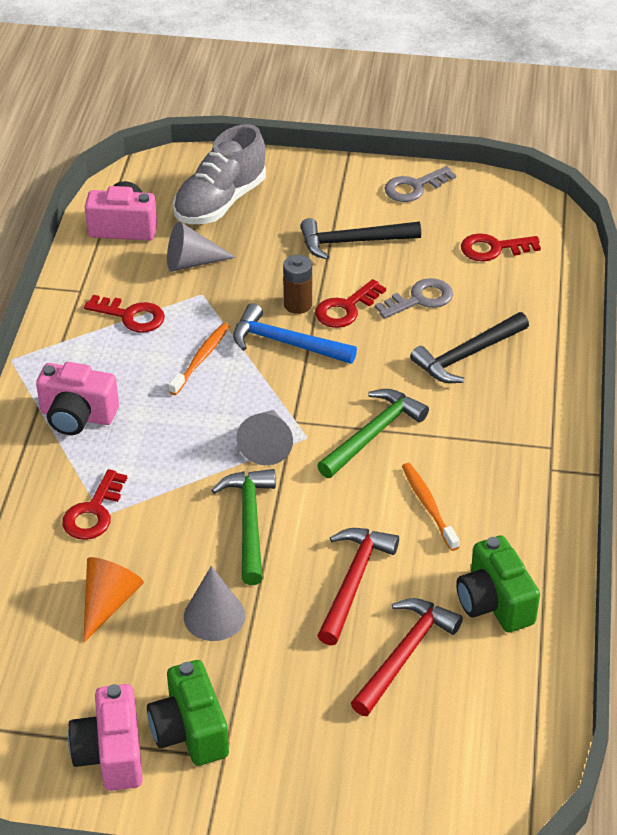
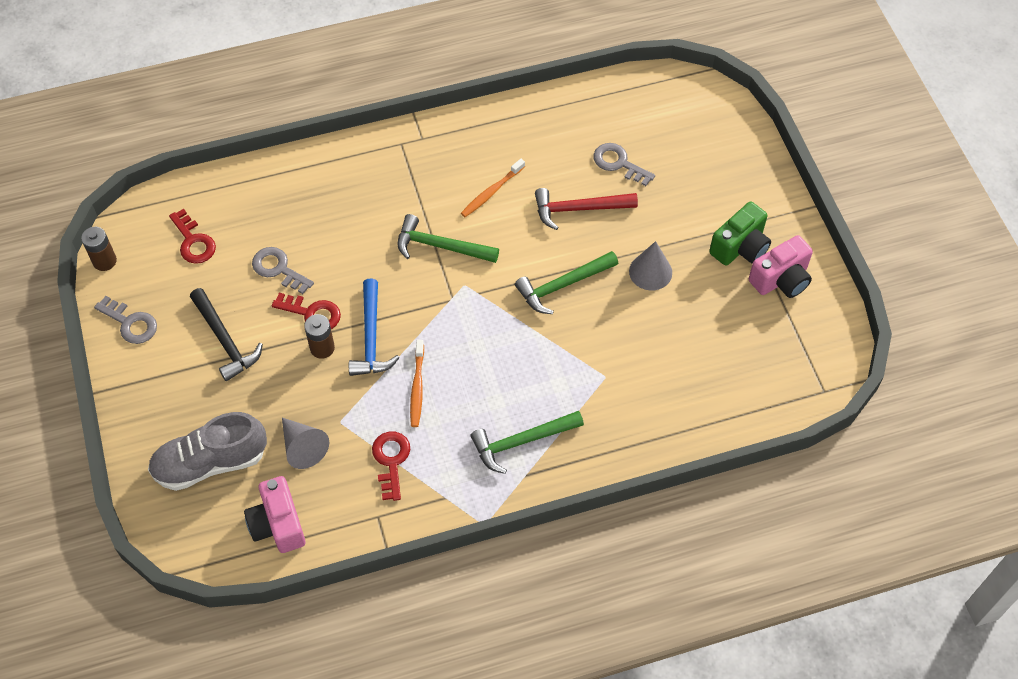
camera: 115 degrees left, 15 degrees up
(77, 416) = (521, 442): pink camera -> green hammer
(93, 512) = (606, 383): red key -> none
(108, 603) = (676, 335): orange cone -> none
(200, 359) = (417, 387): orange toothbrush -> orange toothbrush turned 90 degrees counterclockwise
(220, 202) = (210, 463): grey shoe -> grey shoe turned 150 degrees clockwise
(267, 444) = (485, 305): grey cone -> none
(405, 653) = (618, 163): red hammer -> grey key
(466, 355) = (330, 219): black hammer -> none
(494, 602) = (553, 133): green camera -> none
(503, 186) = (104, 261): none -> brown battery

